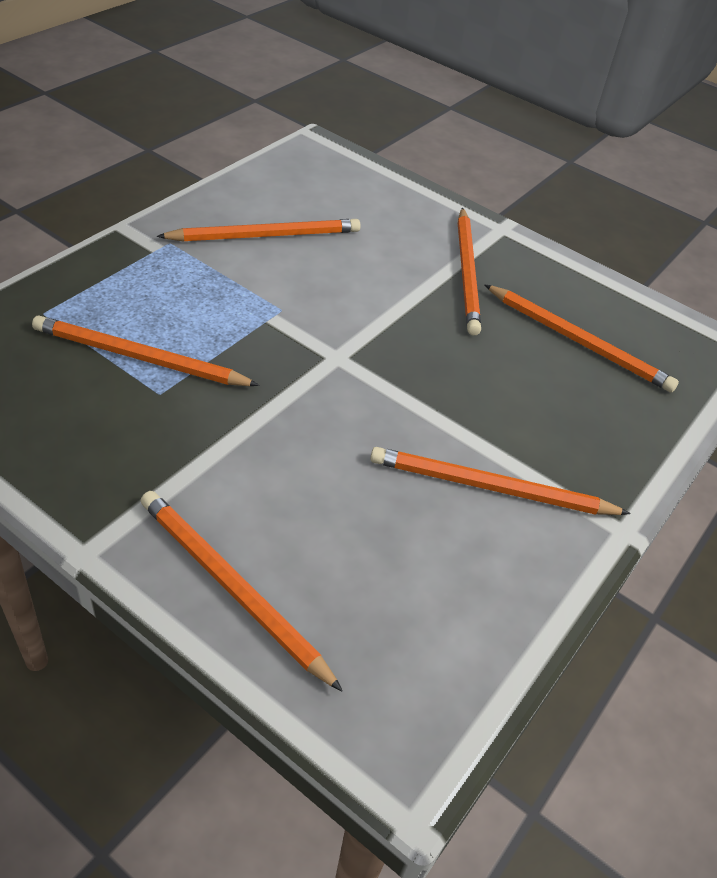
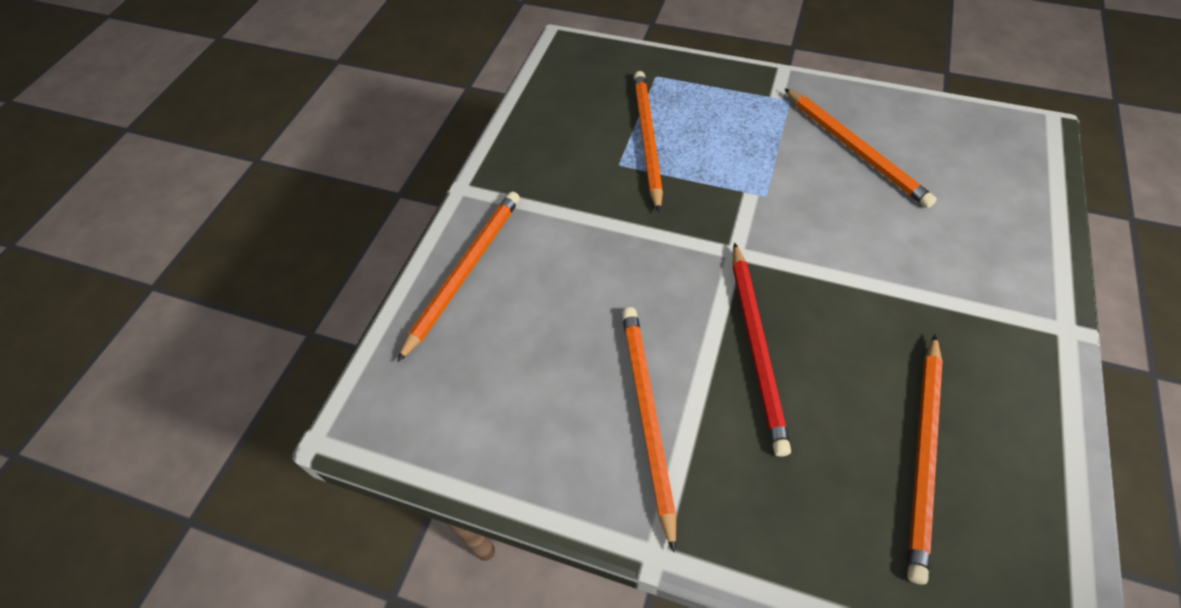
camera: 80 degrees right, 10 degrees up
(449, 387) = (756, 347): none -> red pencil
(467, 273) = (947, 316): orange pencil -> none

